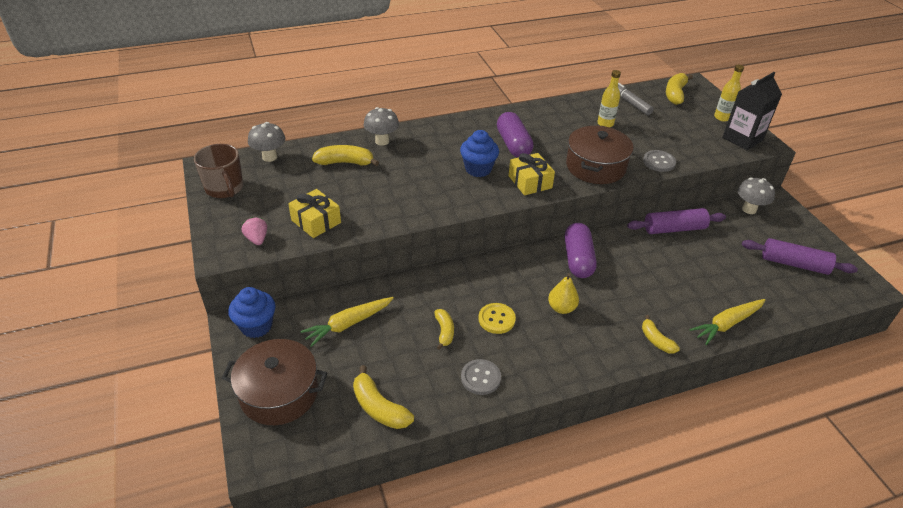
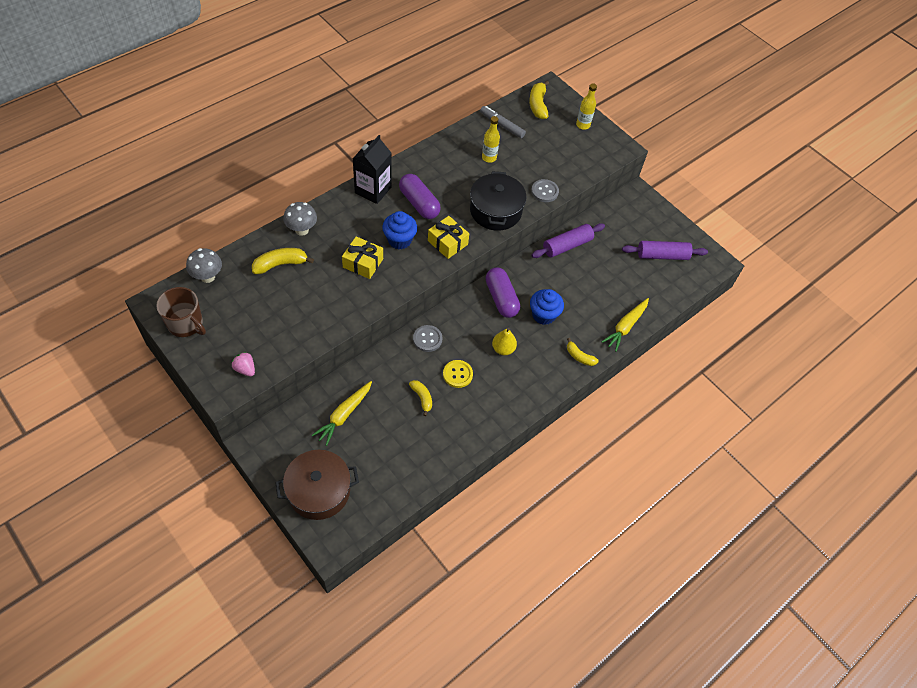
camera: 25 degrees left, 15 degrees up
(256, 326) = (270, 440): blue cupcake -> blue cupcake (543, 315)
(316, 221) = (286, 336): yellow gift -> yellow gift (363, 263)
(379, 407) = (400, 477): yellow banana -> none
(480, 378) = (464, 429): grey button -> grey button (427, 339)
(595, 167) = (495, 211): brown pot -> black pot
(742, 139) = (604, 147): black carton -> black carton (373, 190)
(749, 209) = (619, 209): grey mushroom -> none

